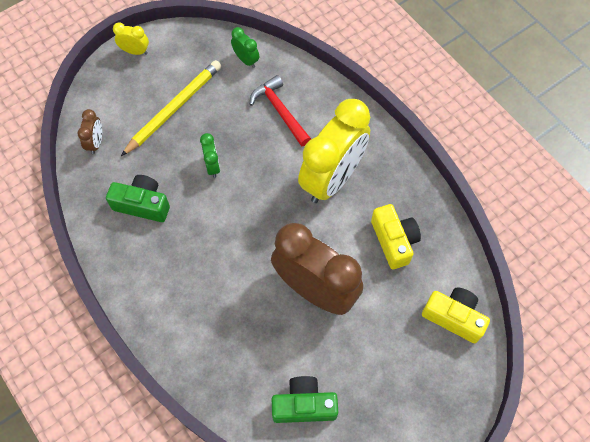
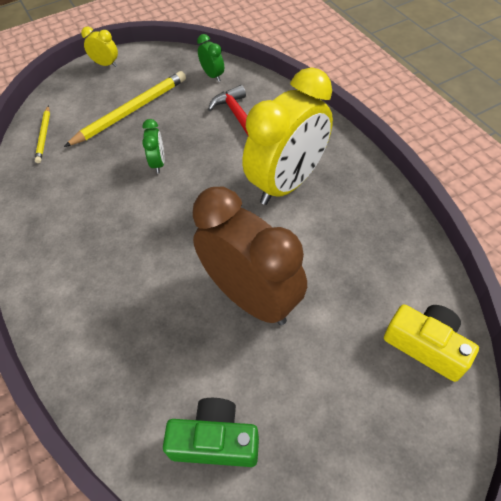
camera: 10 degrees right, 10 degrees down
(96, 143) = (44, 135): brown clock -> yellow pencil
(142, 204) = (74, 194): green camera -> none
(394, 241) = (353, 251): yellow camera -> none

